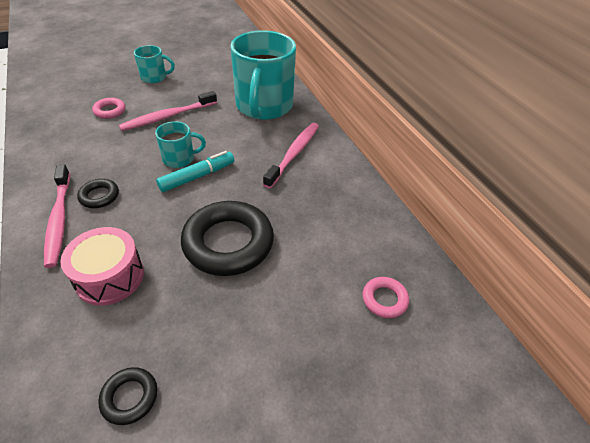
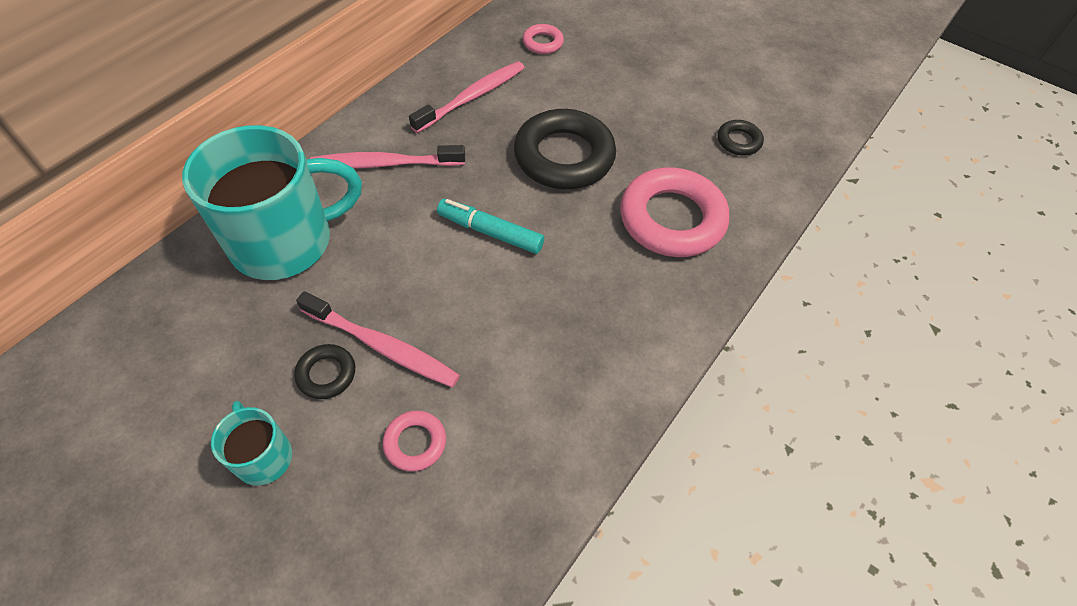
camera: 120 degrees left, 10 degrees up
(59, 220) = (653, 316): pink toothbrush -> pink toothbrush (472, 97)
(99, 196) = (592, 306): black ring -> black ring (326, 374)
(109, 276) = (672, 219): pink drum -> pink ring
(180, 158) = (470, 269): turquoise mug -> none

